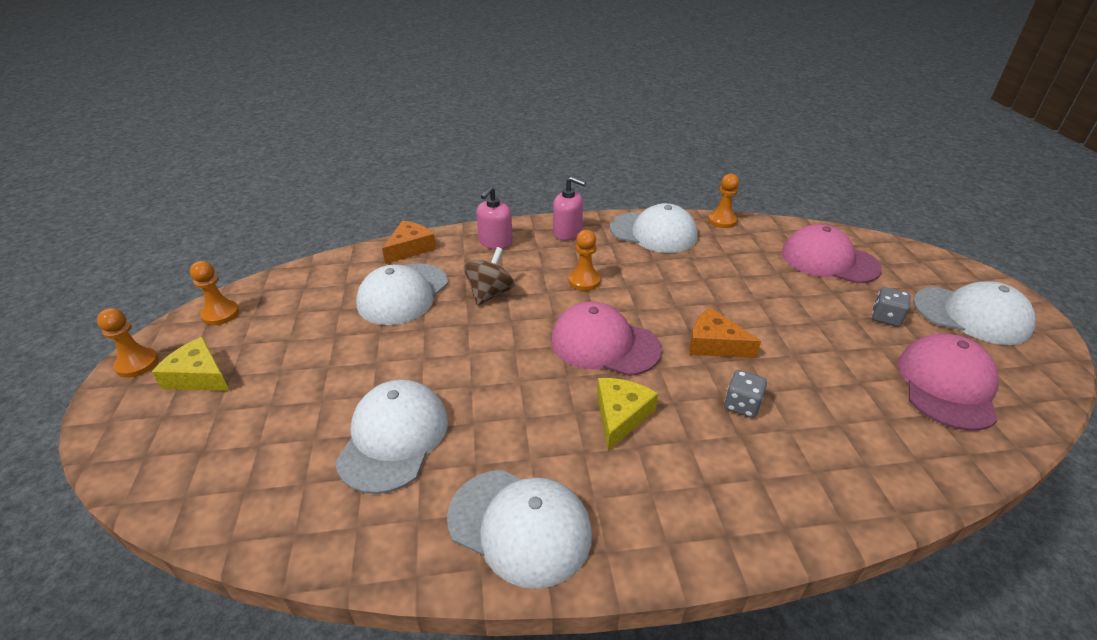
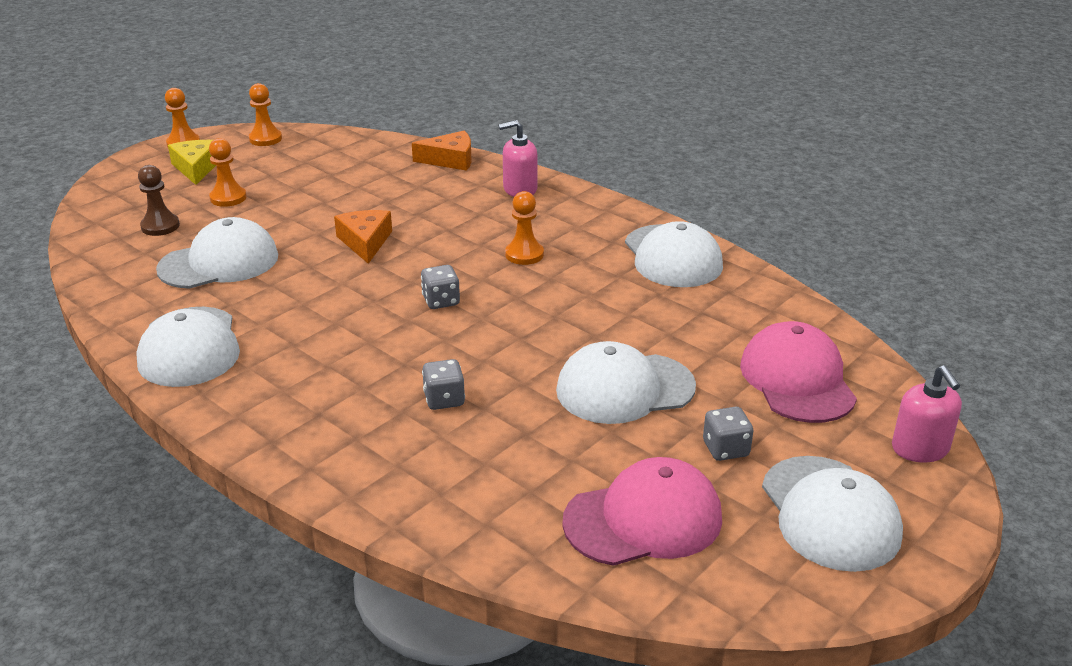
camera: 50 degrees right, 5 degrees down
(269, 449) = (160, 226): none -> brown pawn
(403, 294) = (383, 187): white cap -> white cap (624, 388)
(490, 293) = (438, 221): brown spinning top -> none
(567, 232) = (594, 214): pink soap dispenser -> pink soap dispenser (920, 449)
(604, 344) = (441, 301): pink cap -> grey dice
(620, 416) = (354, 344): yellow cheese -> none
(714, 344) = (520, 356): orange cheese -> orange cheese (365, 242)
(722, 221) = (770, 286): orange pawn -> orange pawn (228, 198)

